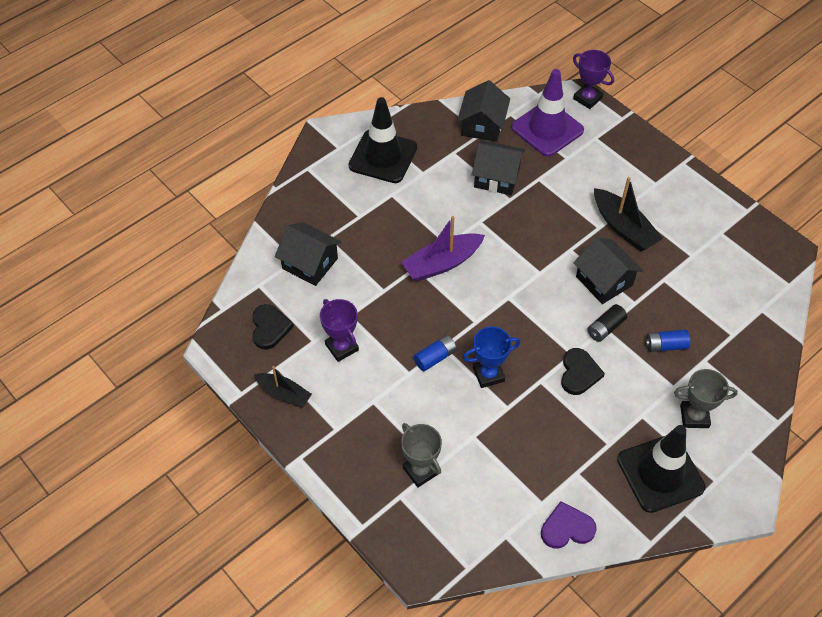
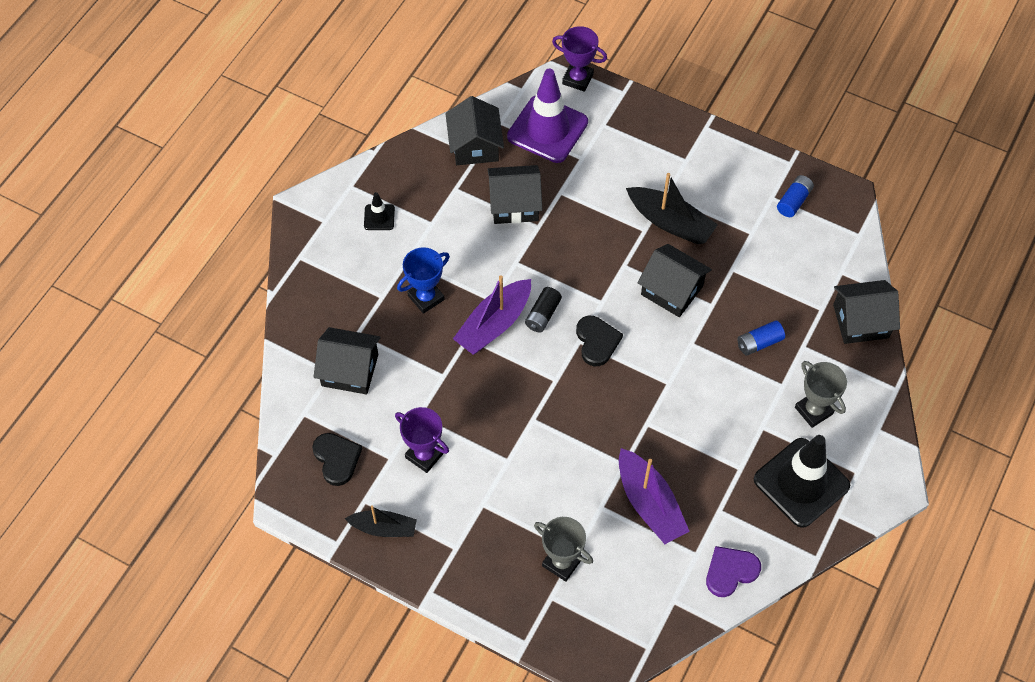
camera: 20 degrees left, 5 degrees up
(383, 157) = (379, 217): black traffic cone -> black traffic cone, size x0.45
(435, 358) = (528, 434): blue battery -> blue battery (793, 201)
(488, 374) = (591, 434): blue trophy -> blue trophy (426, 298)
(516, 447) = (649, 504): none -> purple boat
(579, 373) = (683, 402): black heart -> black heart (597, 341)
(605, 328) = (692, 343): black battery -> black battery (543, 315)
(694, 416) = (813, 410): grey trophy -> grey trophy turned 75 degrees clockwise
(765, 355) = (861, 321): none -> black house

